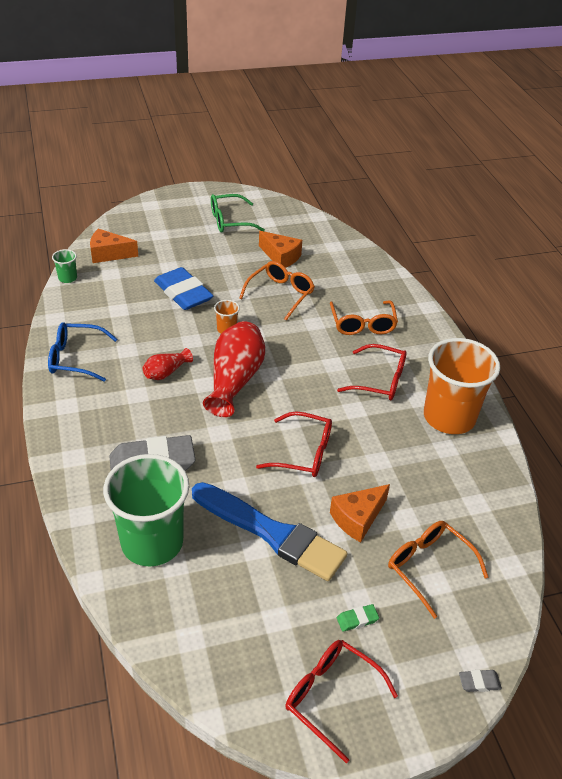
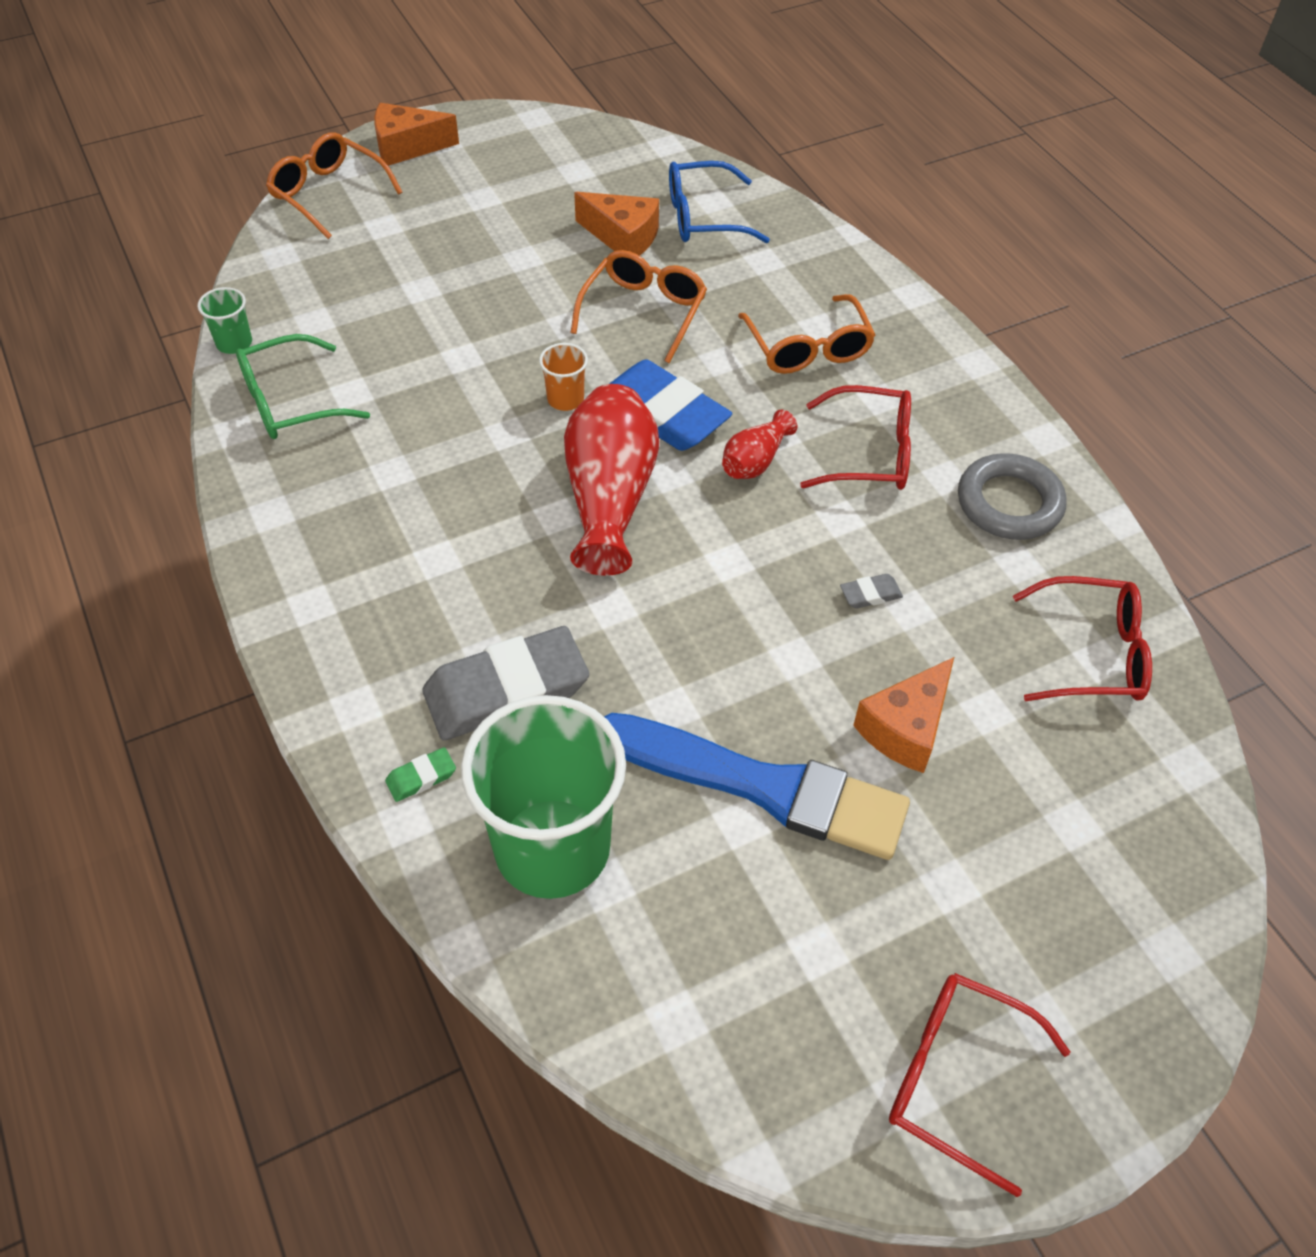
camera: 10 degrees left, 10 degrees up
(75, 358) = (298, 505): blue glasses -> blue glasses (703, 217)
(109, 254) = (299, 281): orange cheese -> orange cheese (407, 147)
(166, 372) = (478, 504): red vase -> red vase (755, 461)
(183, 293) = (463, 339): blue eraser -> blue eraser (663, 414)
(229, 221) = (507, 179): green glasses -> green glasses (289, 402)
(304, 453) = (775, 619): red glasses -> red glasses (1092, 653)
(357, 619) = (959, 921): green eraser -> green eraser (421, 777)
(428, 567) = (1053, 797): orange glasses -> orange glasses (328, 193)
(449, 417) = (1009, 503): orange cup -> grey ring
(479, 682) = (1197, 995): grey eraser -> grey eraser (870, 594)

